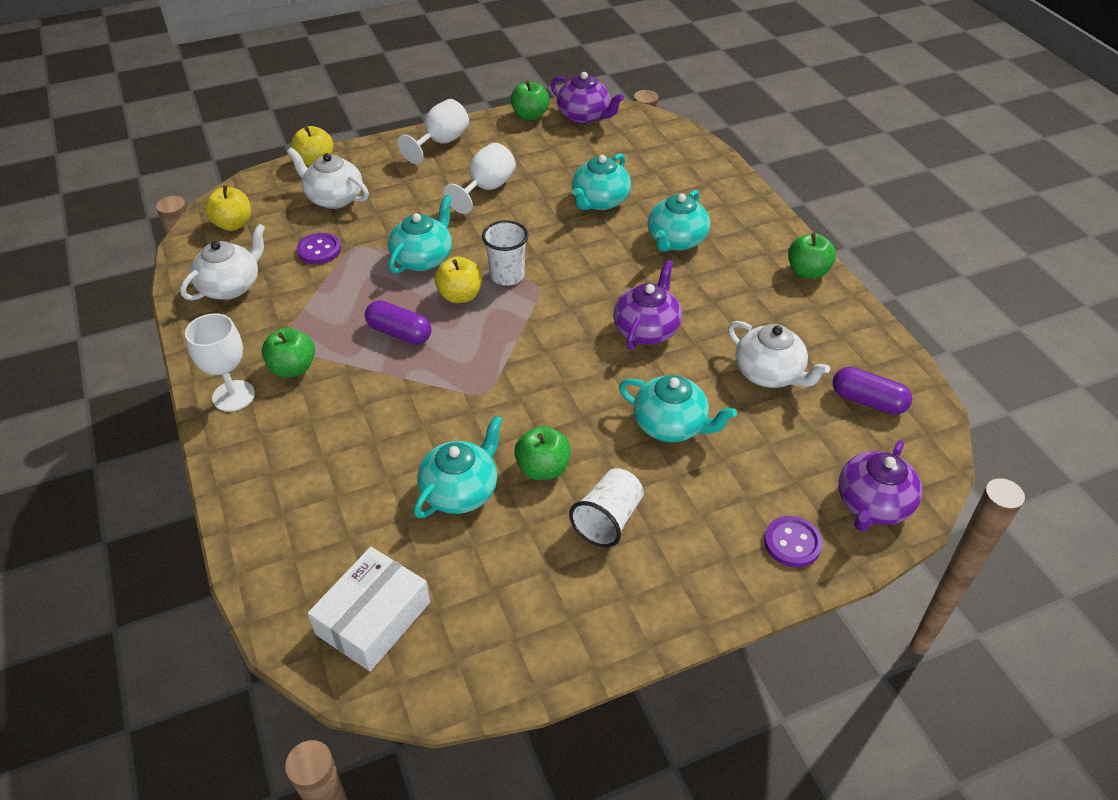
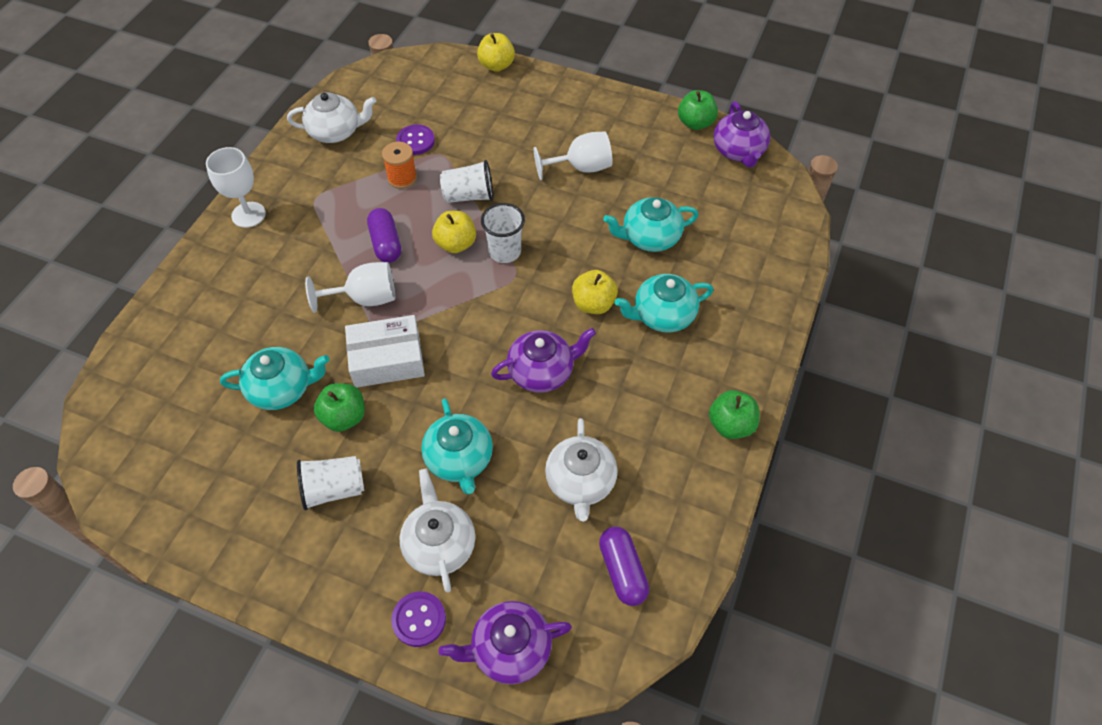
camera: 45 degrees right, 10 degrees up
(233, 224) = (390, 83): yellow apple -> yellow apple (593, 304)
(293, 368) = (299, 221): green apple -> none
(334, 198) = (473, 104): white teapot -> white teapot (439, 544)
(346, 281) = (402, 178): none -> orange spool
(373, 618) = (144, 428): white box -> white box (387, 359)
(423, 258) = (469, 196): turquoise teapot -> white cup
(441, 143) = (599, 104): white goblet -> white goblet (365, 298)

